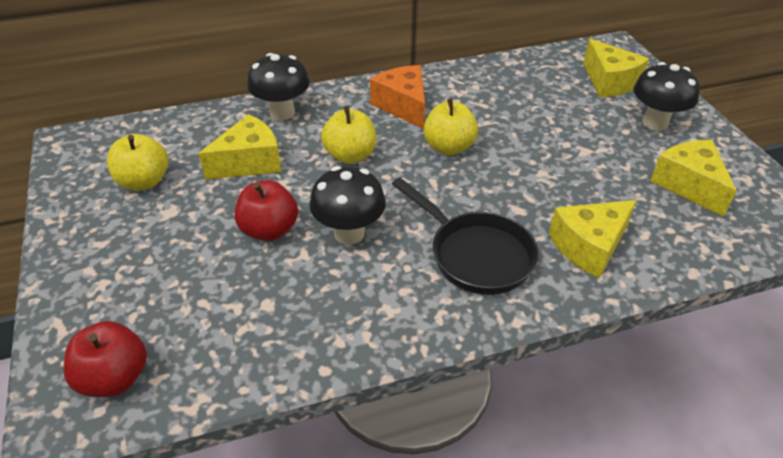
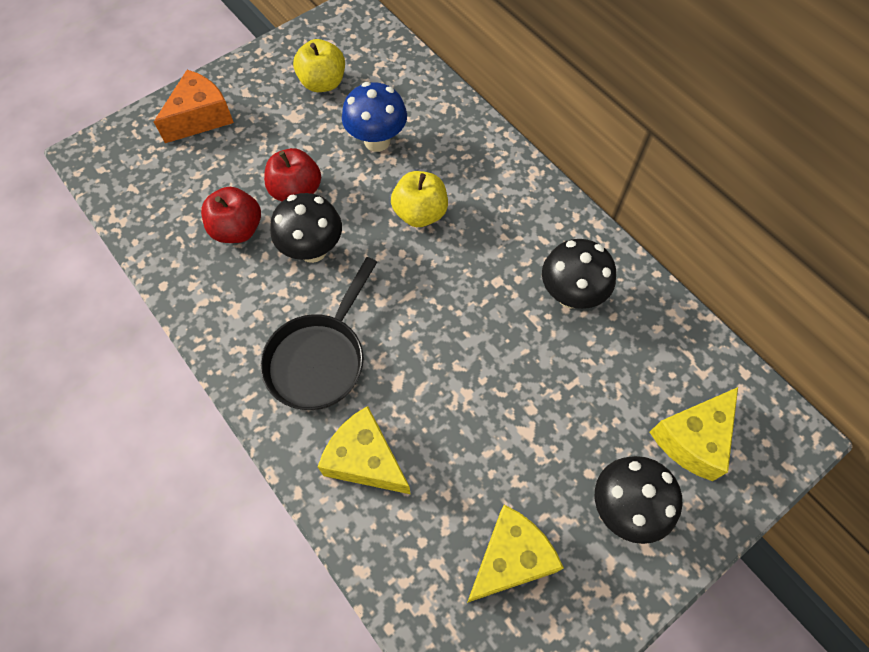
camera: 70 degrees right, 20 degrees up
(114, 378) = (127, 164): red apple -> red apple (237, 229)
(249, 162) = (377, 141): yellow cheese -> blue mushroom
(282, 113) = (461, 135): black mushroom -> black mushroom (571, 295)
(403, 106) = (524, 231): orange cheese -> orange cheese (200, 117)
(449, 147) = (471, 293): yellow apple -> none

